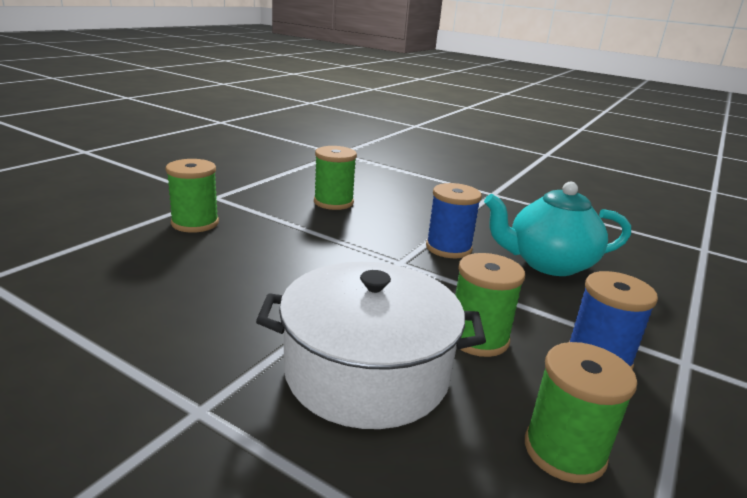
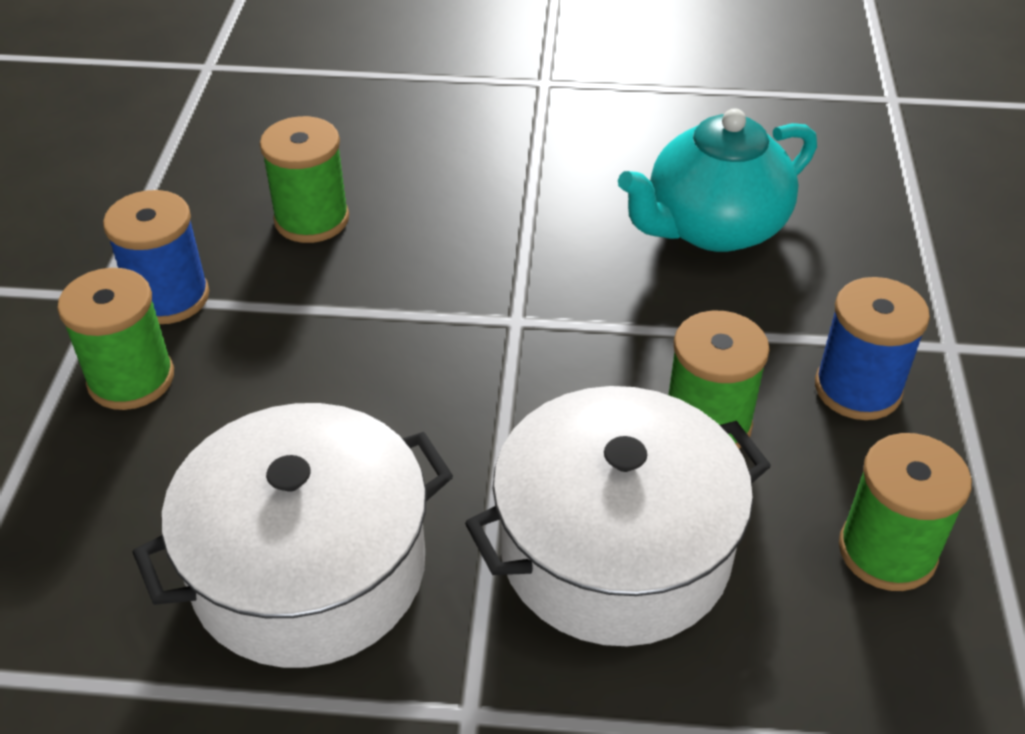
camera: 25 degrees left, 20 degrees up
(190, 312) = (309, 568): none -> white pot
(448, 248) = (562, 255): blue spool -> blue spool (169, 297)

